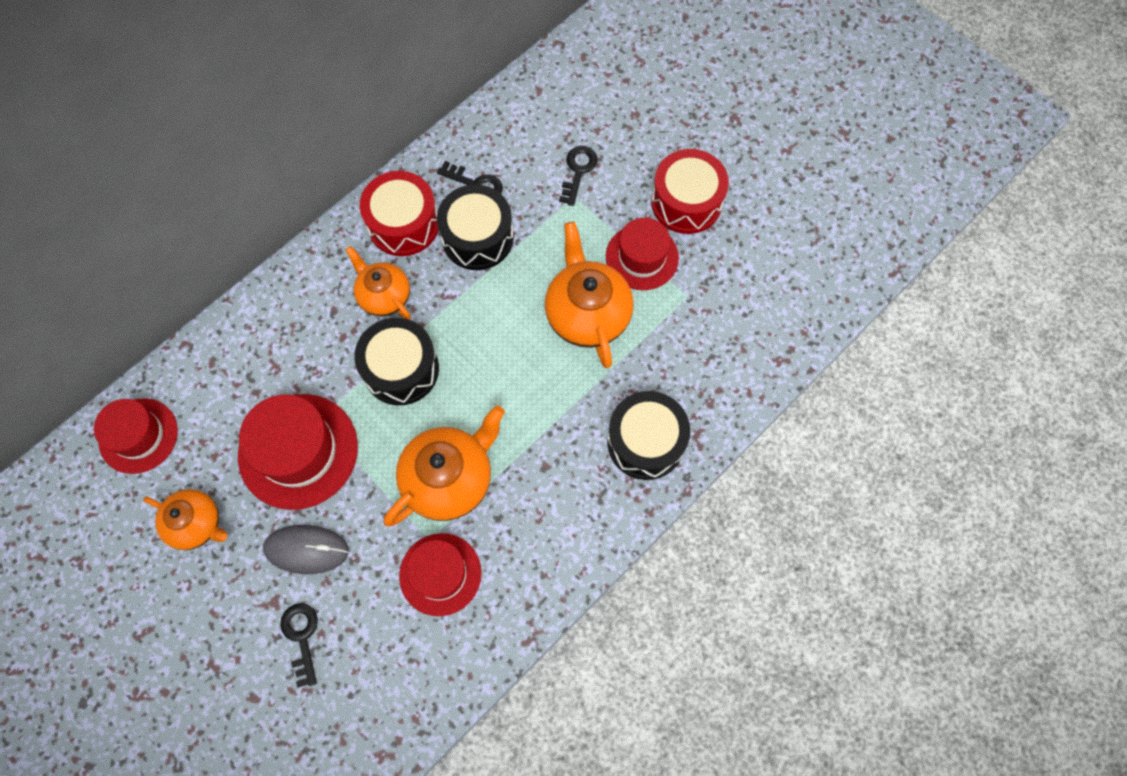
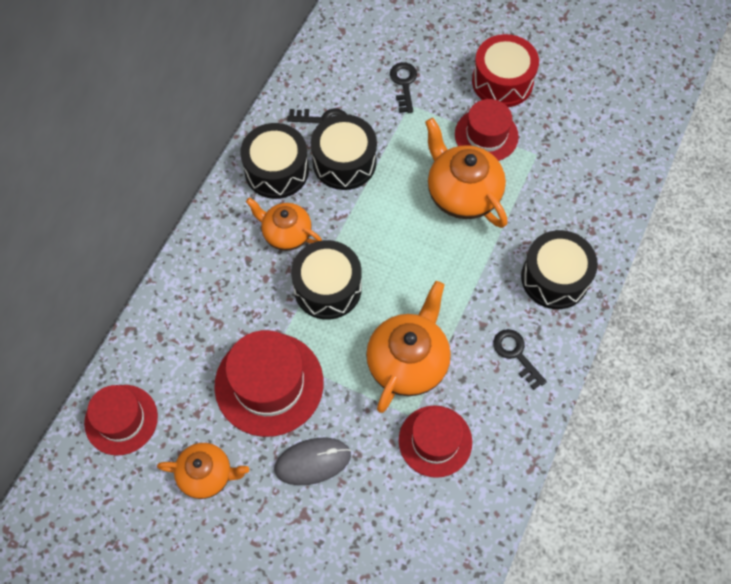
camera: 20 degrees left, 5 degrees down
(301, 637) = (341, 535): black key -> black key (516, 354)
(403, 224) = (276, 170): red drum -> black drum

